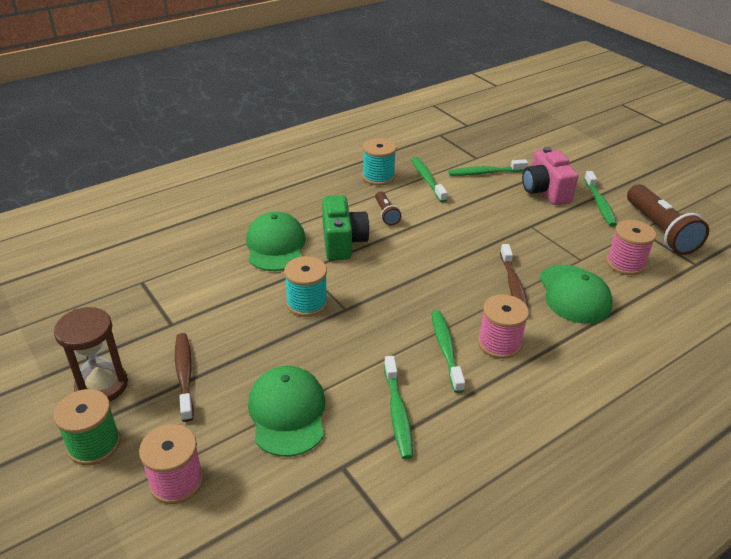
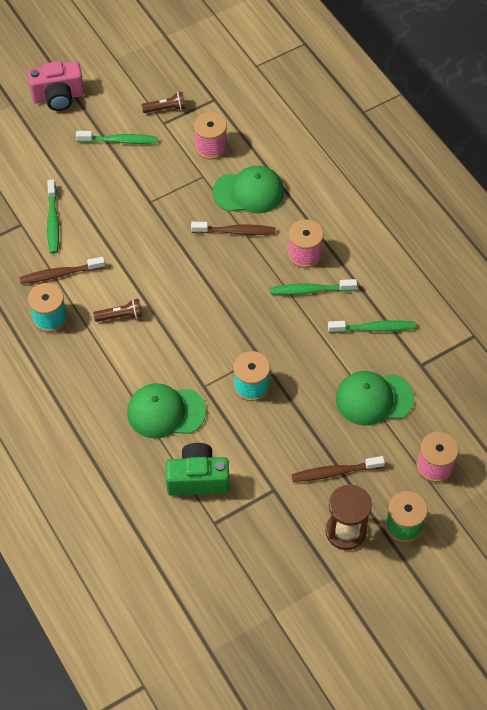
camera: 85 degrees left, 20 degrees up
(342, 242) = (164, 355): green camera -> green camera (198, 479)
(427, 179) = (60, 274): green toothbrush -> brown toothbrush
(545, 191) = (93, 178): pink camera -> pink camera (58, 97)
(660, 231) = (166, 108): brown flashlight -> brown flashlight, size x0.50

